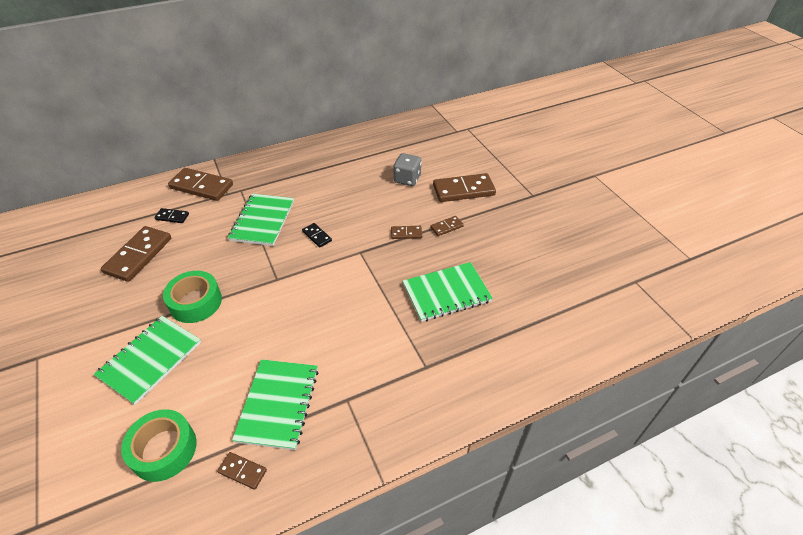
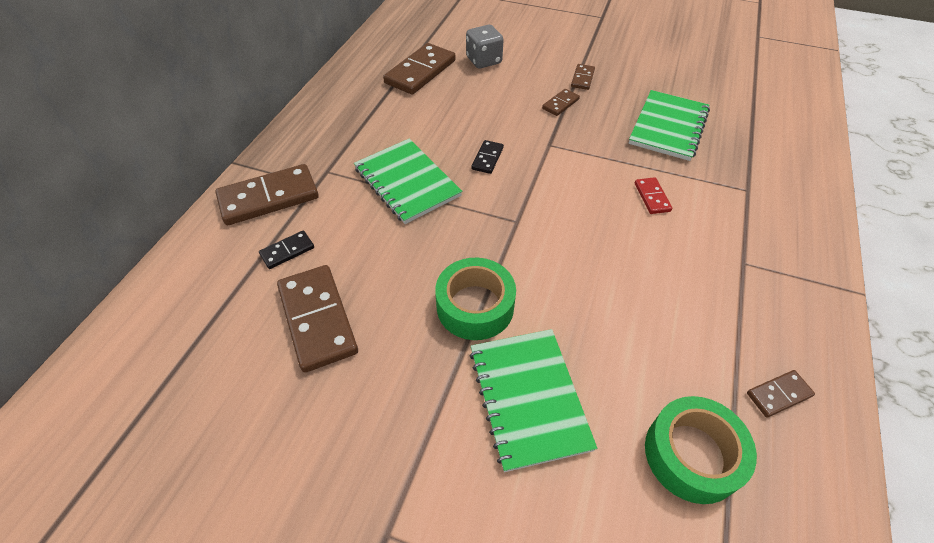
camera: 45 degrees left, 5 degrees up
(278, 404) = (707, 316): green notebook -> none
(317, 236) = (487, 158): black domino -> black domino turned 75 degrees counterclockwise
(362, 323) = (652, 197): none -> red domino
(463, 190) = (546, 42): brown domino -> brown domino (420, 72)

